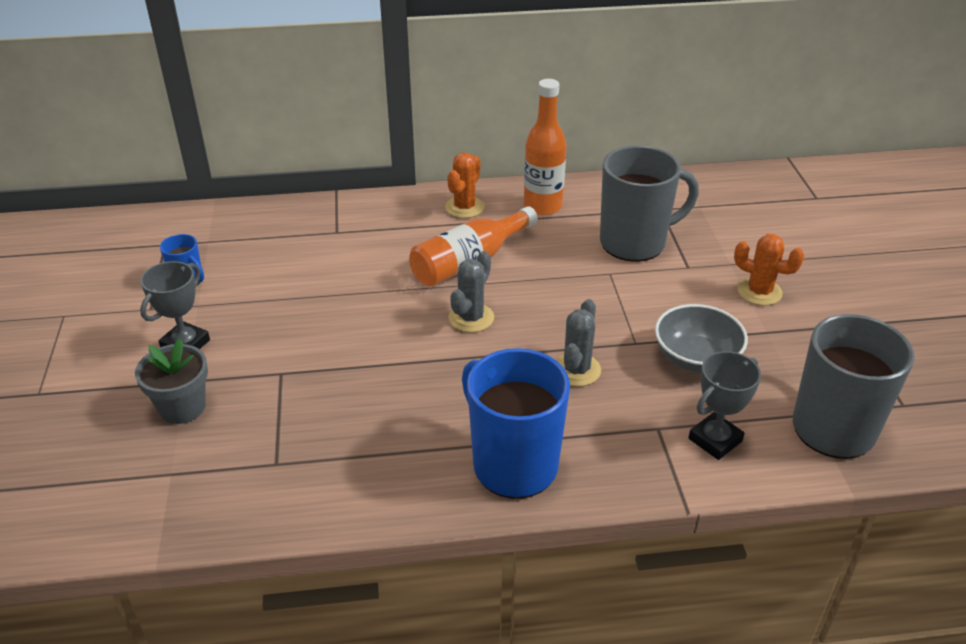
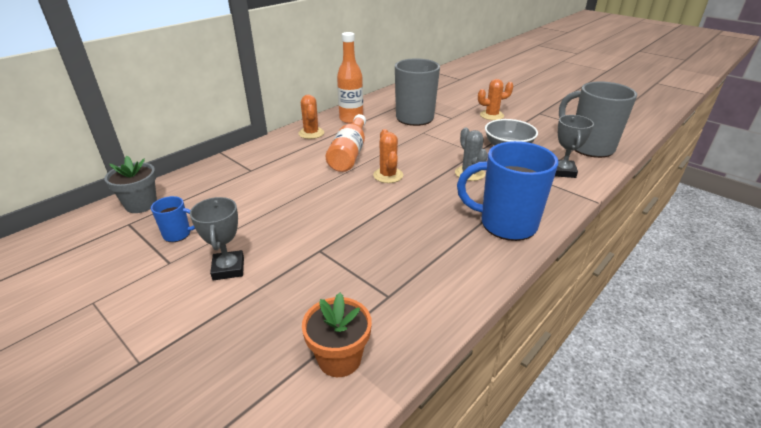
camera: 40 degrees left, 5 degrees down
(164, 492) = (339, 358): none -> orange flower pot
(182, 407) = (279, 303): grey flower pot -> grey flower pot (141, 204)
(471, 318) = (388, 175): grey cactus -> orange cactus

